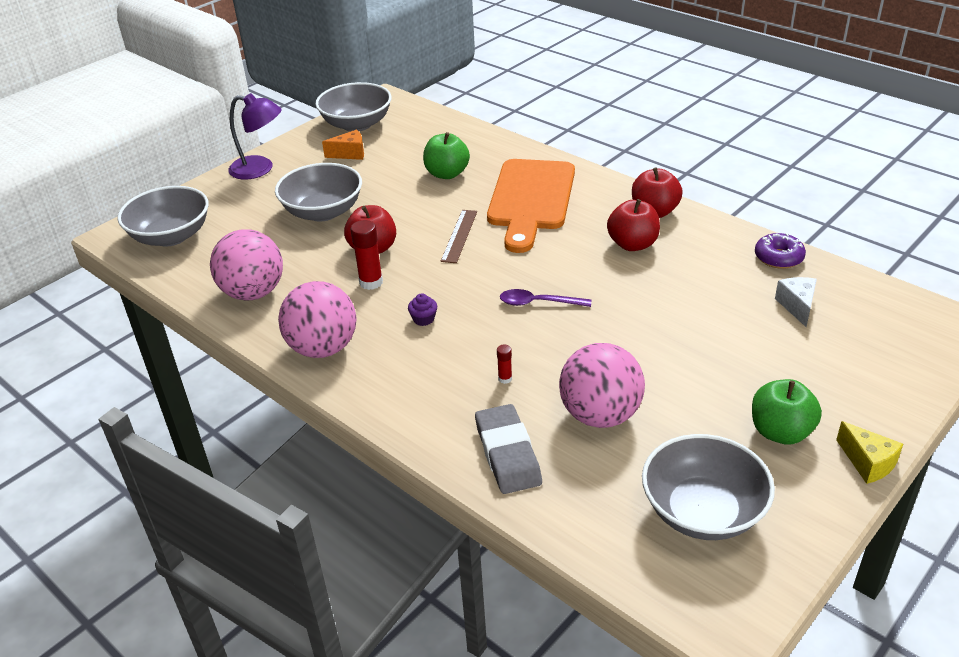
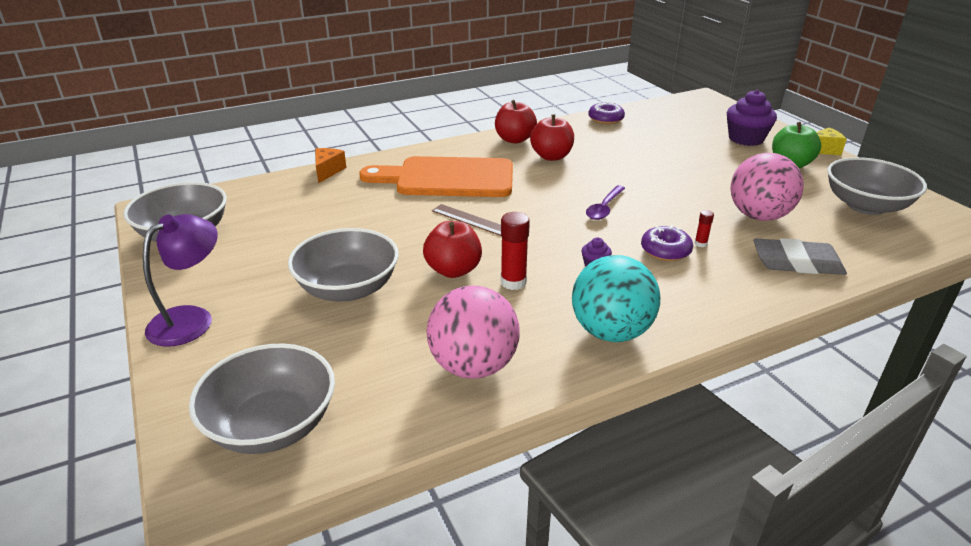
camera: 70 degrees left, 5 degrees down
(323, 348) = (611, 332): pink ball -> turquoise ball
(350, 154) = (244, 250): orange cheese -> orange cheese (328, 171)
(447, 174) = (358, 205): green apple -> none
(475, 357) = (665, 251): none -> purple donut
(531, 199) = (447, 178): orange cutting board -> orange cutting board turned 150 degrees clockwise
(797, 306) = (663, 128): white cheese -> none
(834, 382) = (746, 139): none -> purple cupcake

